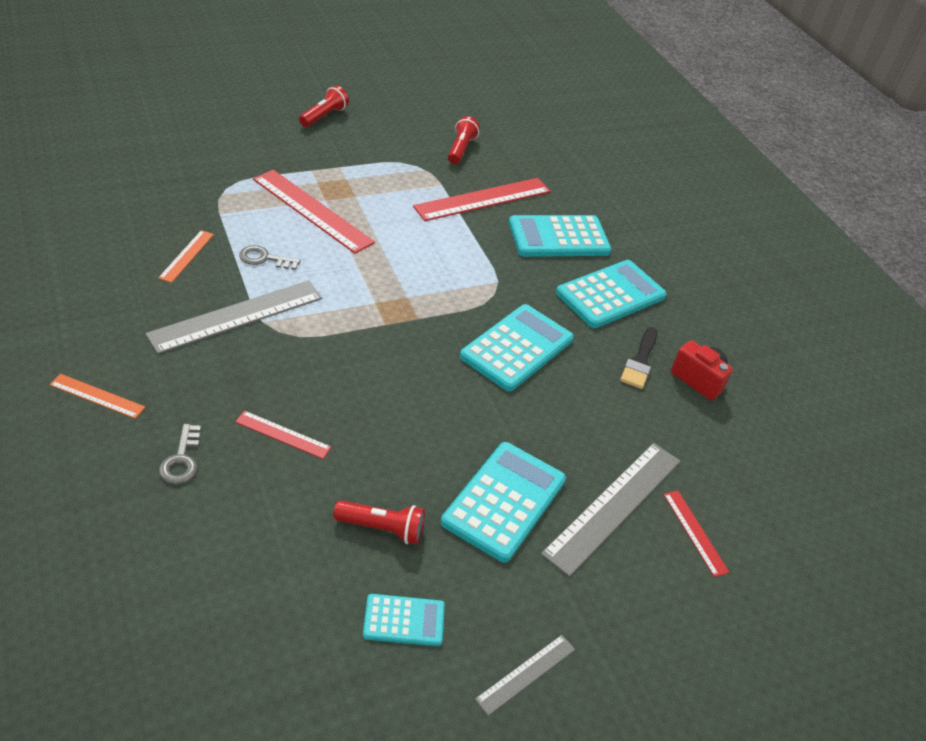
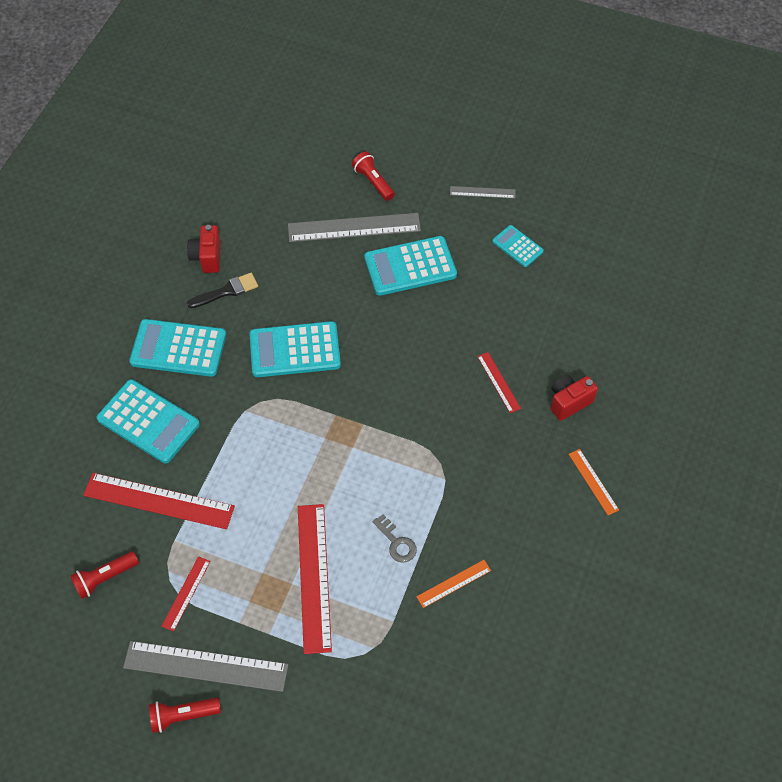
camera: 130 degrees left, 15 degrees up
(181, 460) = (569, 402): grey key -> red camera
(237, 316) = (459, 495): grey ruler -> grey ruler (206, 666)
(382, 528) = (489, 293): red flashlight -> red flashlight (373, 182)
(695, 532) = (328, 190): red ruler -> red ruler (186, 593)

